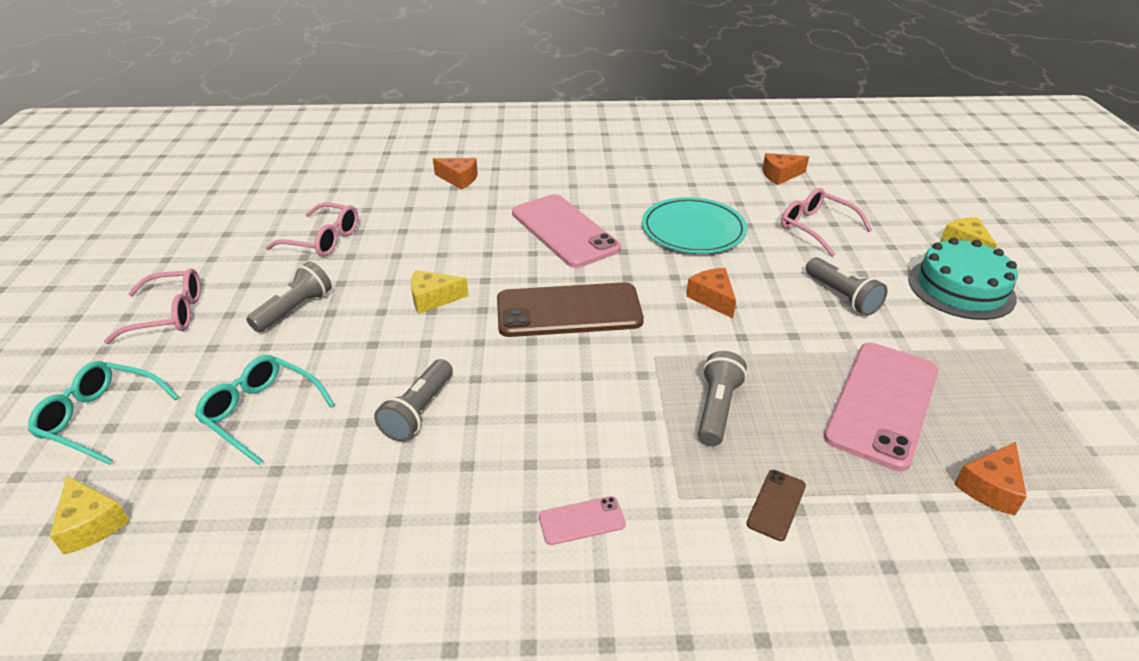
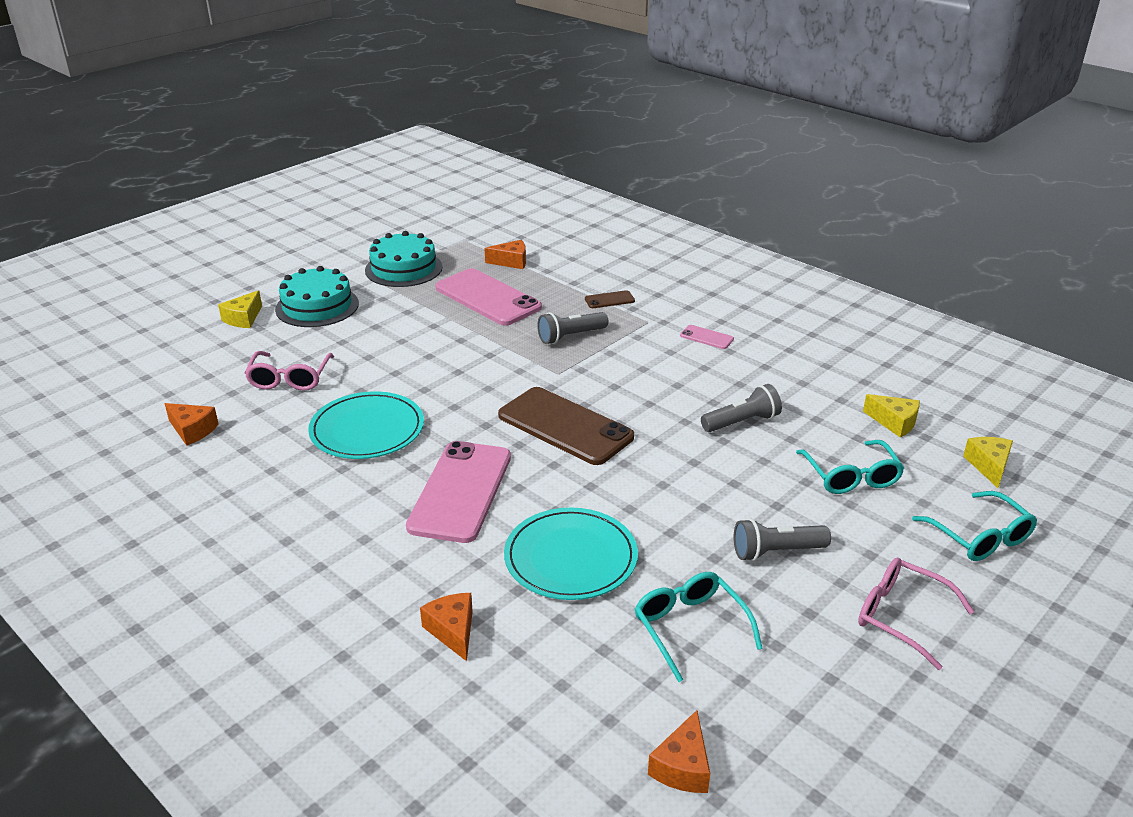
camera: 135 degrees left, 5 degrees down
(323, 240) = (690, 627): pink glasses -> turquoise glasses
(433, 299) = (651, 493): yellow cheese -> yellow cheese (894, 422)
(440, 235) = (570, 558): none -> turquoise plate
(712, 298) = (461, 380): orange cheese -> orange cheese (683, 766)
(842, 296) = (387, 339): grey flashlight -> none
(882, 403) = (487, 298): pink phone -> pink phone turned 60 degrees clockwise
(1032, 383) = (403, 268): none -> turquoise cake

